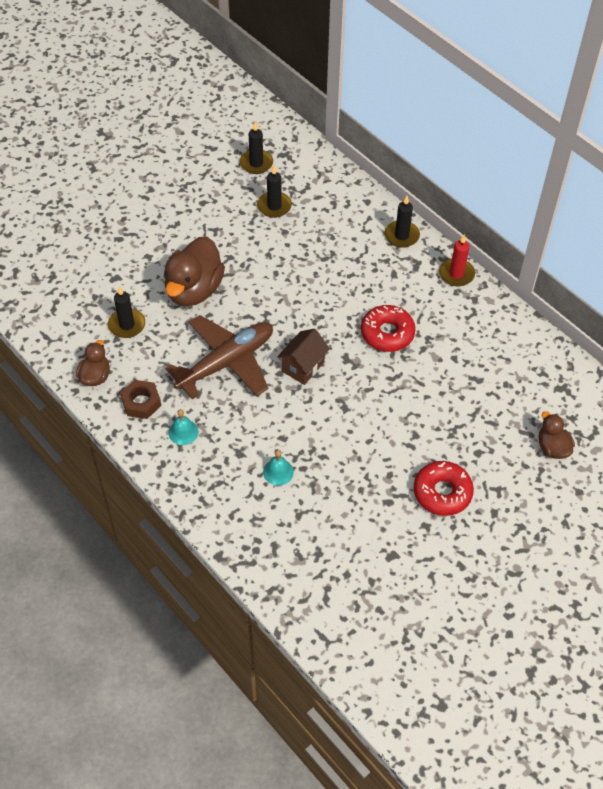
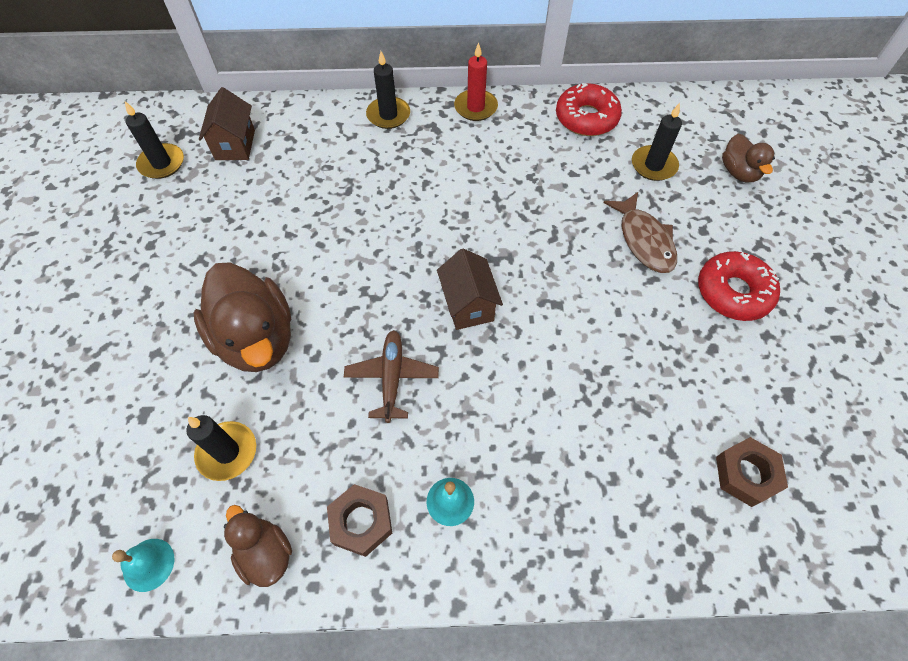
camera: 50 degrees left, 5 degrees up
(226, 362) = (392, 377): brown plane -> brown plane, size x0.55
(274, 206) = (234, 186): black candle -> black candle (653, 165)
(278, 472) = (593, 432): turquoise bell -> turquoise bell (148, 564)
(302, 183) = (235, 145): none -> brown house
(317, 557) = (746, 474): none -> brown nut
(387, 333) = (494, 204): red donut -> red donut (586, 118)
(437, 425) = (644, 240): none -> brown fish
(552, 447) = (738, 172): brown duck -> brown duck turned 120 degrees counterclockwise

